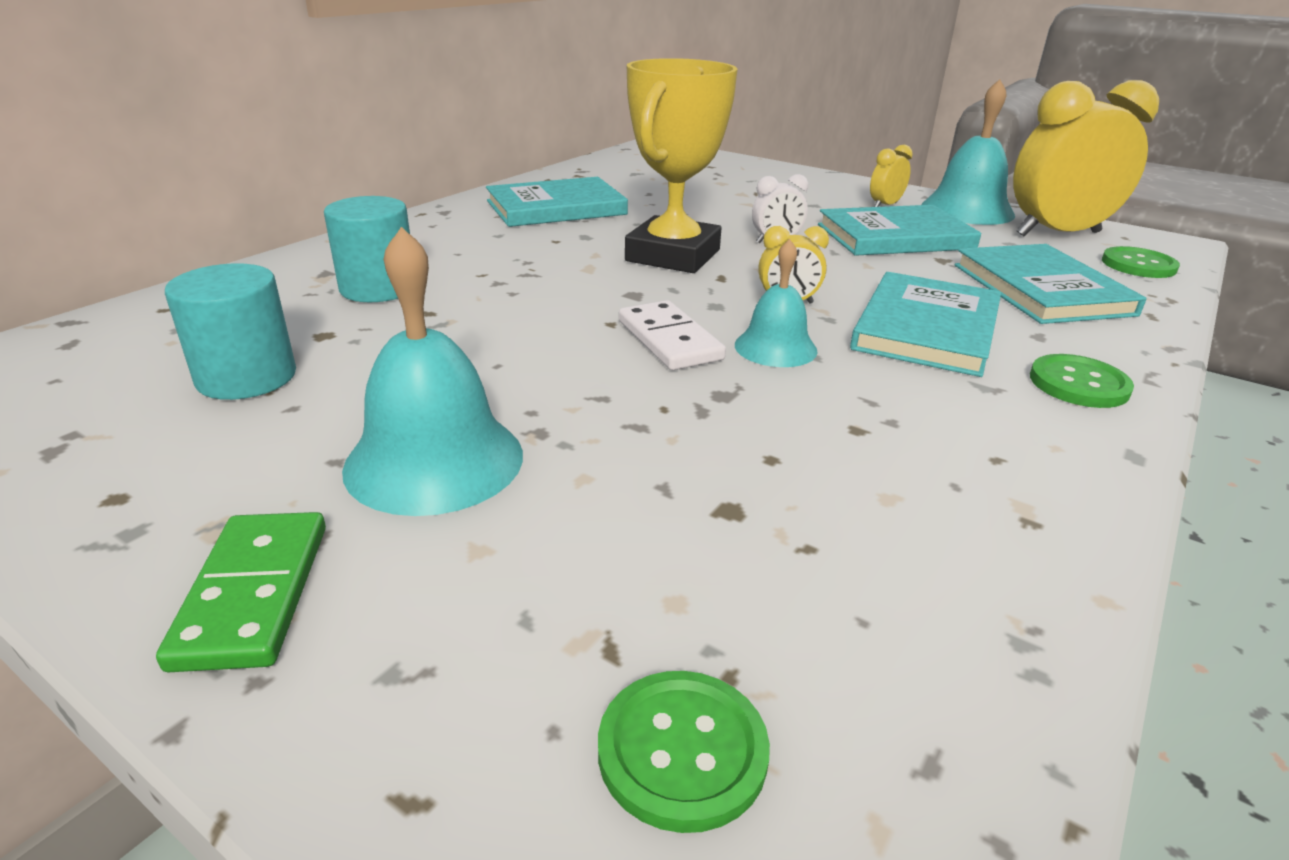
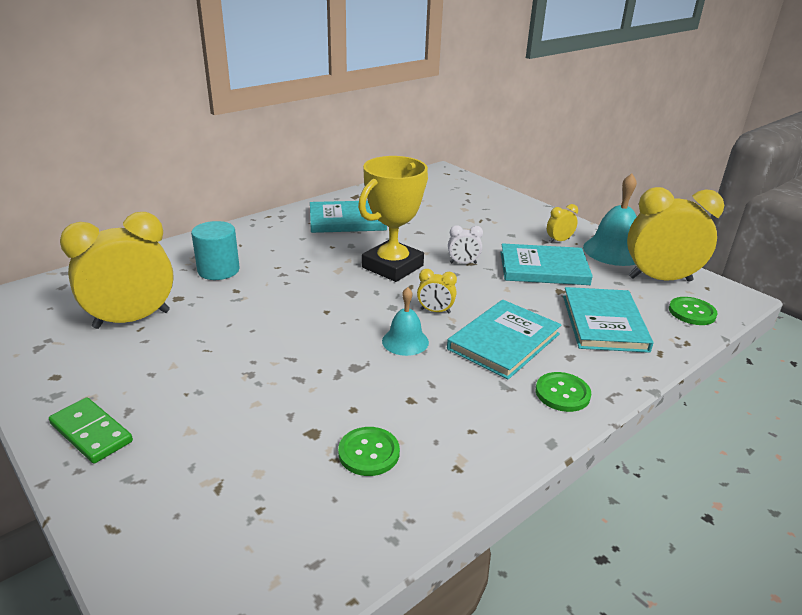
camera: 15 degrees right, 0 degrees up
(247, 377) = (132, 319): turquoise cylinder -> yellow clock
(253, 594) = (91, 433): green domino -> green domino turned 60 degrees counterclockwise
(434, 460) = (194, 381): turquoise bell -> none
(669, 340) = (350, 327): white domino -> none
(682, 751) = (220, 534): green button -> green button (369, 453)

